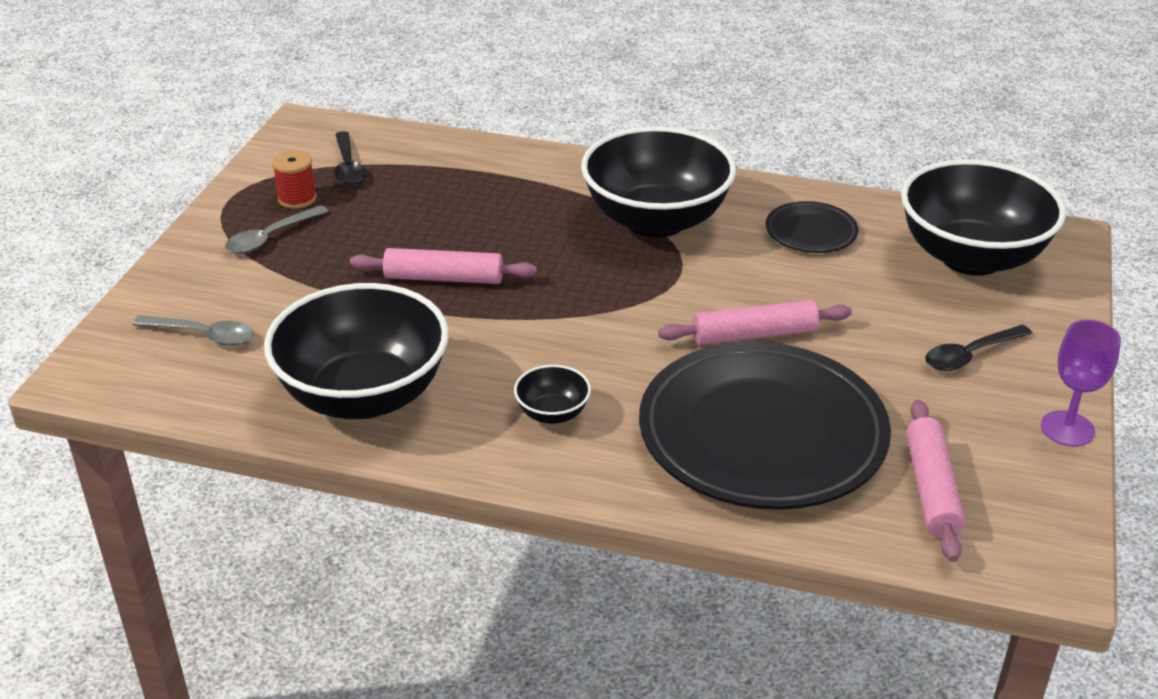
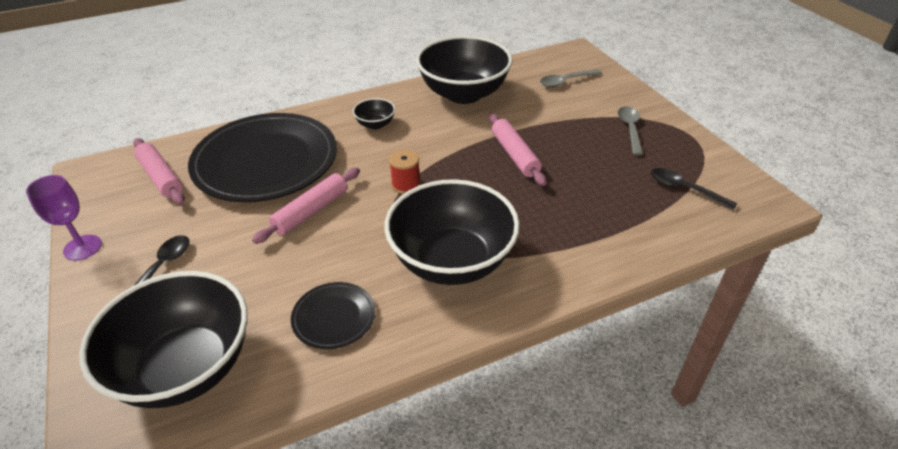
camera: 140 degrees right, 5 degrees up
(297, 198) = (664, 155): red spool -> red spool (406, 185)
(444, 278) = (515, 155): pink rolling pin -> pink rolling pin turned 75 degrees counterclockwise

